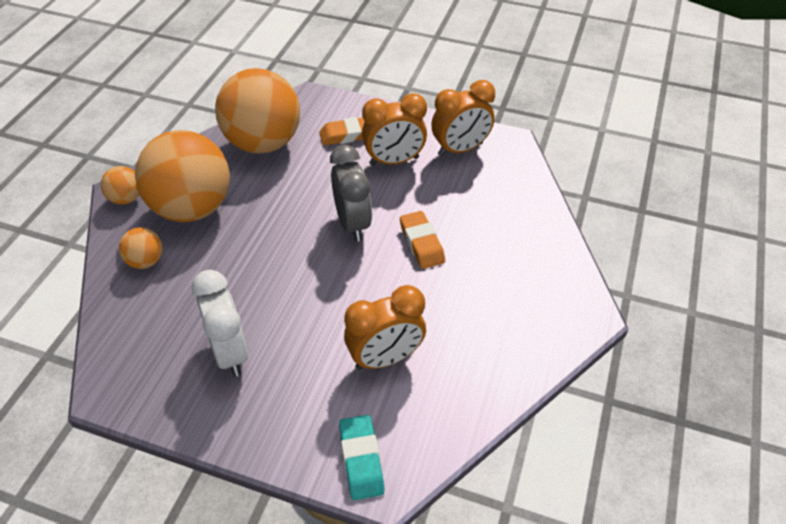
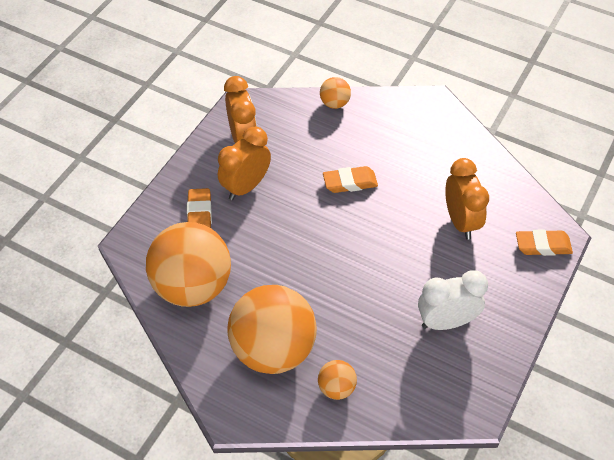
camera: 80 degrees left, 5 degrees up
(126, 199) = (246, 410): orange ball -> orange ball (334, 103)
(352, 223) = (318, 226): grey clock -> none
(361, 460) = (543, 246): turquoise eraser -> orange eraser
(394, 161) = (246, 187): orange clock -> orange clock turned 135 degrees counterclockwise

